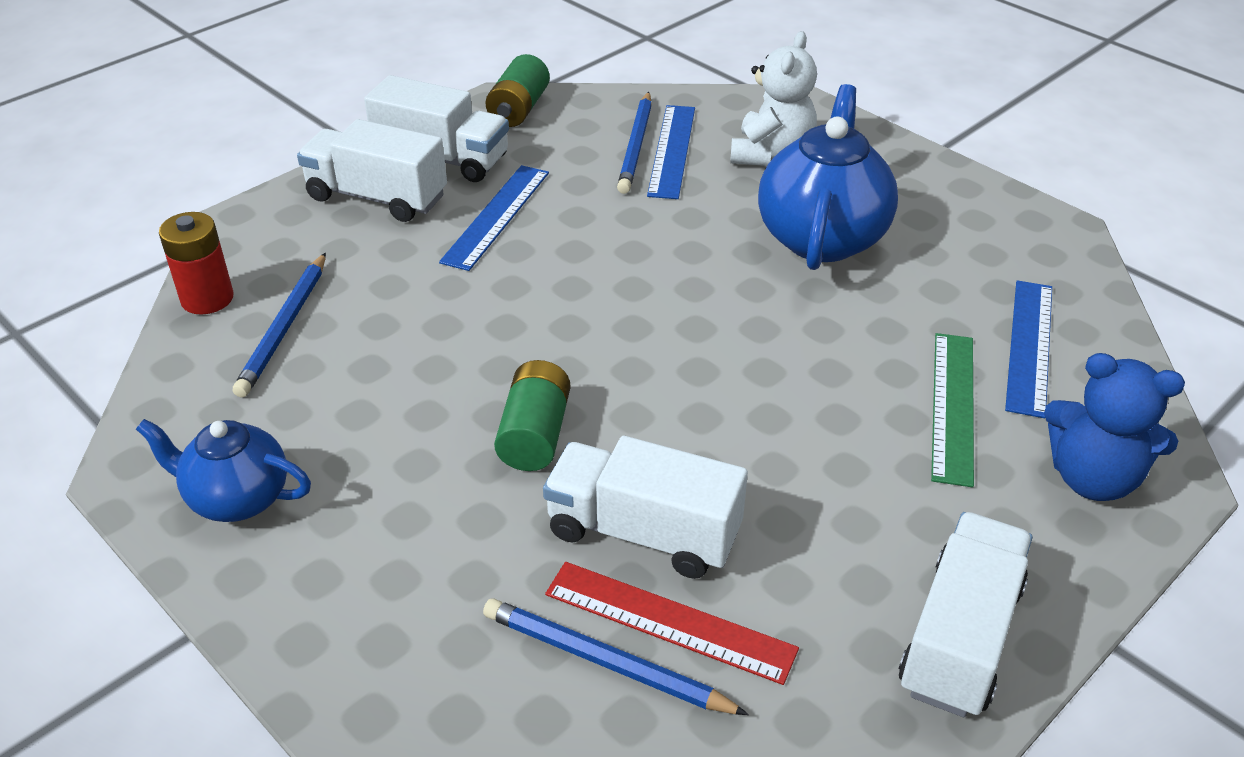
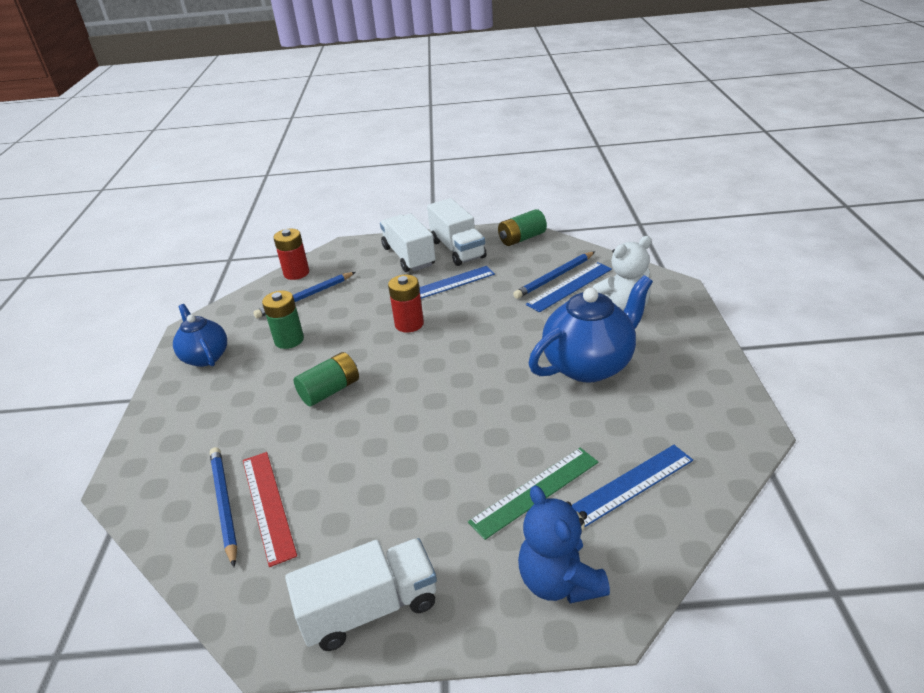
camera: 45 degrees right, 5 degrees down
(356, 401) = (289, 340): none -> green battery
(520, 291) = (409, 324): none -> red battery
(643, 533) = (311, 460): white truck -> none

